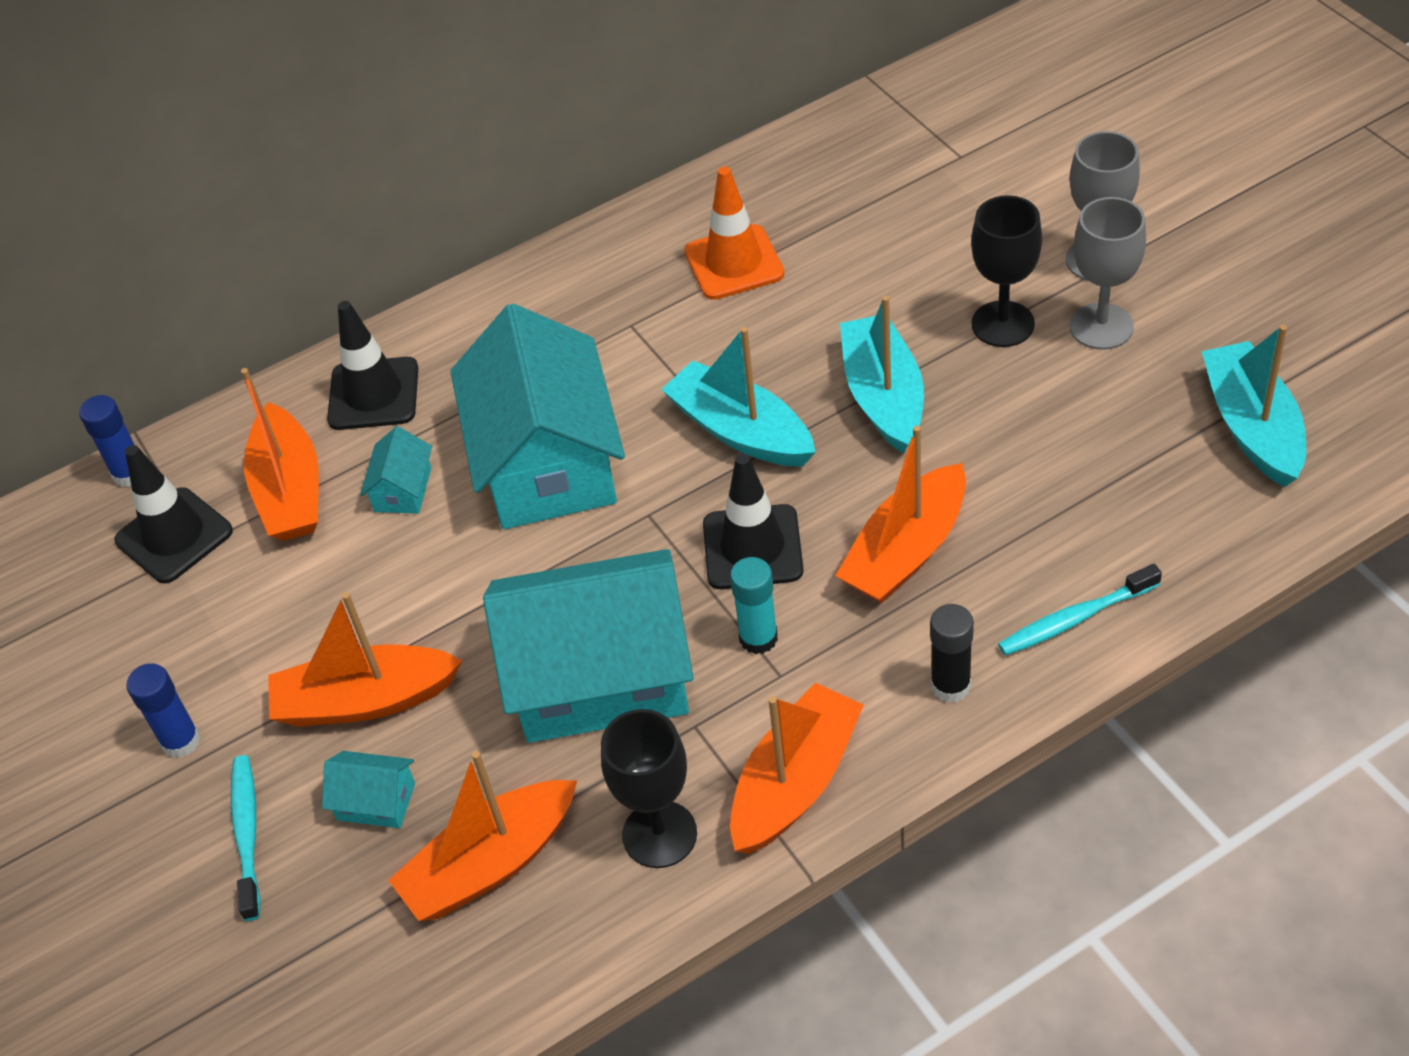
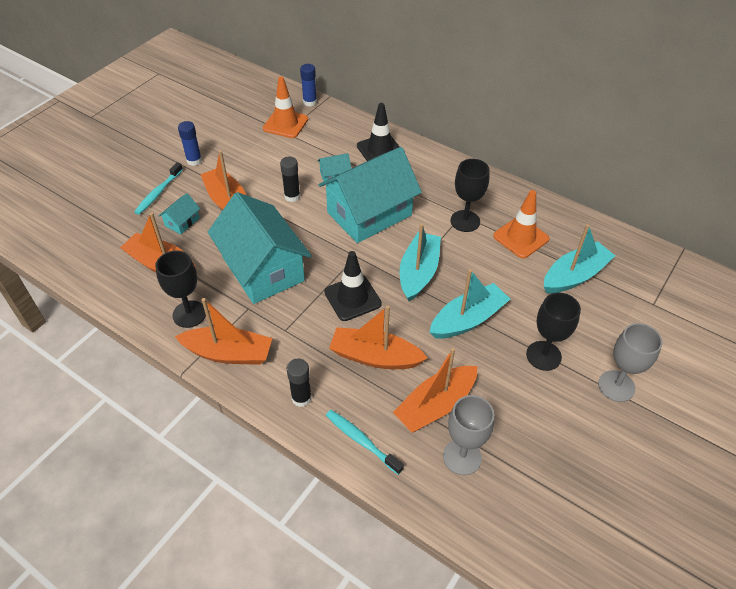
camera: 60 degrees right, 0 degrees up
(174, 536) = (285, 124): black traffic cone -> orange traffic cone
(247, 834) = (158, 192): turquoise toothbrush -> turquoise toothbrush turned 150 degrees clockwise
(290, 490) = (320, 145): orange boat -> orange boat (435, 405)
(376, 801) = (182, 222): turquoise house -> turquoise house turned 45 degrees clockwise
(418, 578) = (292, 196): none -> black glue stick
(650, 325) = (465, 221): none -> black goblet
(758, 638) = (302, 316): turquoise glue stick -> none
(1101, 326) = (568, 401): grey goblet -> grey goblet (462, 457)
(1252, 427) = (534, 496): turquoise boat -> turquoise boat (574, 276)

